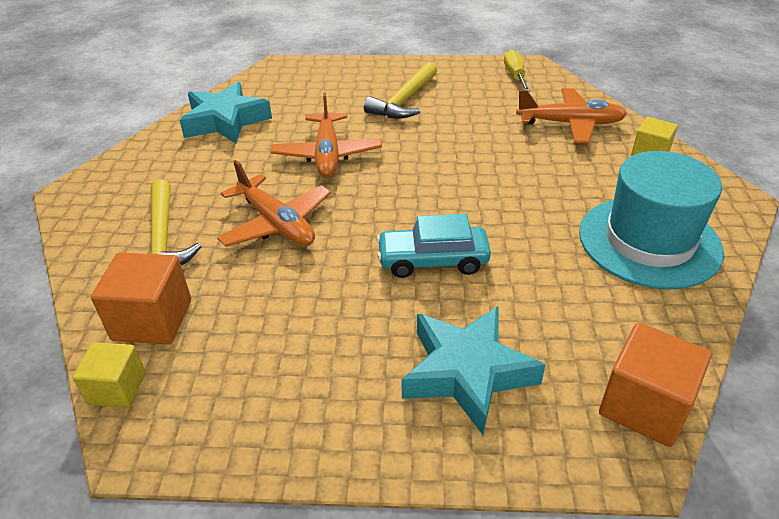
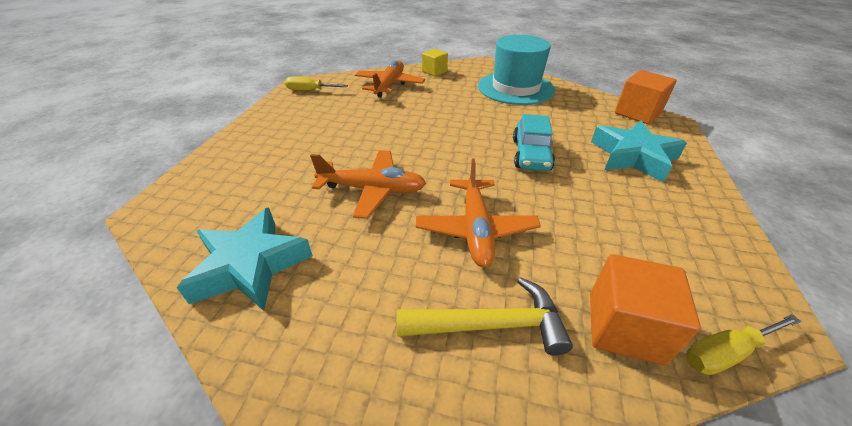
camera: 80 degrees left, 0 degrees up
(117, 388) = (725, 352): yellow cube -> yellow screwdriver
(276, 223) = (475, 229): orange plane -> orange plane turned 120 degrees clockwise
(404, 101) = (307, 139): yellow hammer -> none

